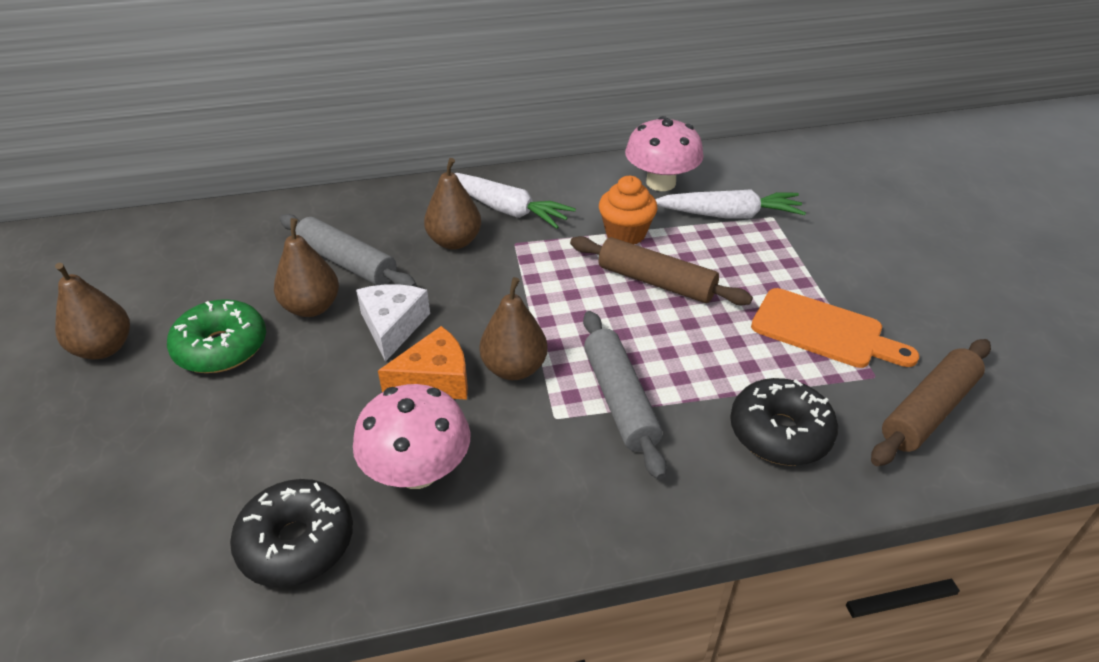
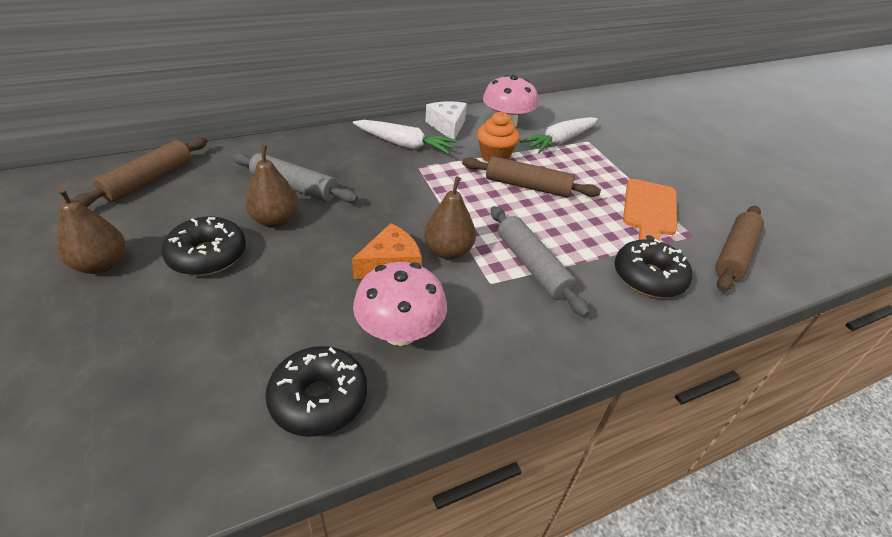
camera: 15 degrees left, 0 degrees up
(181, 242) = (149, 180): none -> brown rolling pin
(221, 348) = (208, 256): green donut -> black donut
(393, 326) = (345, 229): white cheese -> white cheese (447, 126)
(454, 242) = (373, 168): brown pear -> none
(729, 215) = (560, 141): white carrot -> white carrot turned 150 degrees clockwise
(823, 331) = (649, 210): orange cutting board -> orange cutting board turned 90 degrees clockwise

